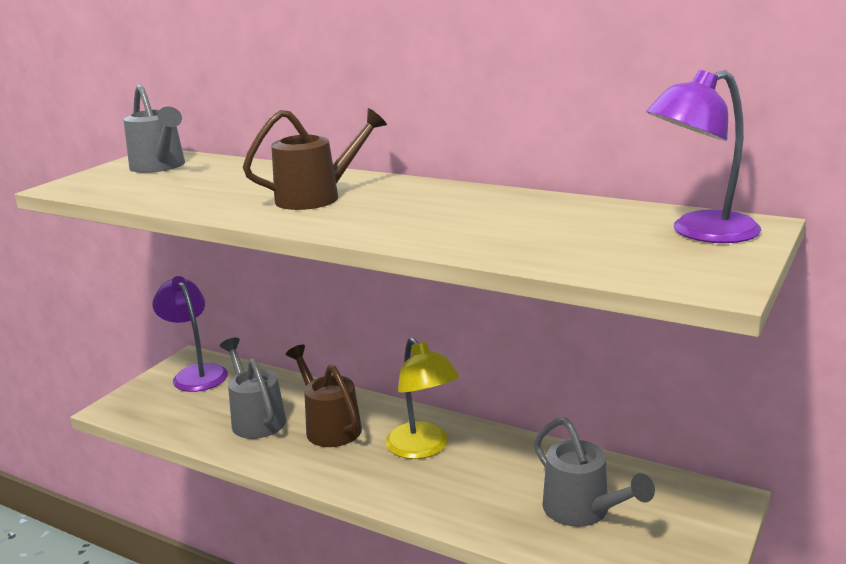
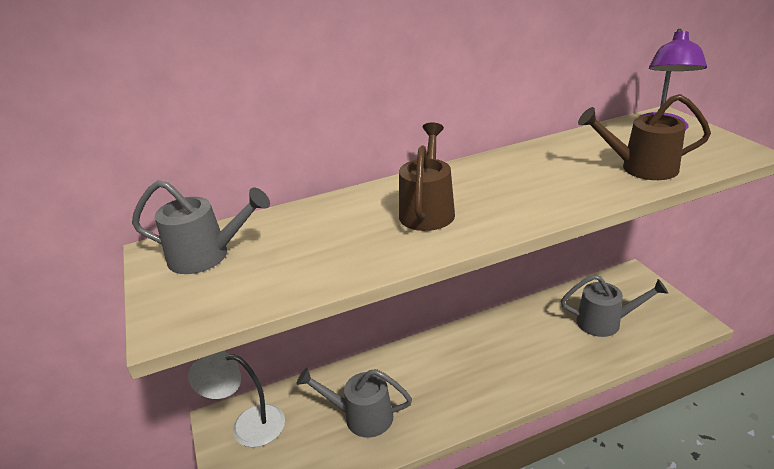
camera: 50 degrees left, 10 degrees up
(196, 373) = (247, 425): purple lamp -> white lamp
(329, 426) = (415, 382): brown watering can -> brown watering can (640, 168)
(423, 448) = (487, 351): yellow lamp -> none

